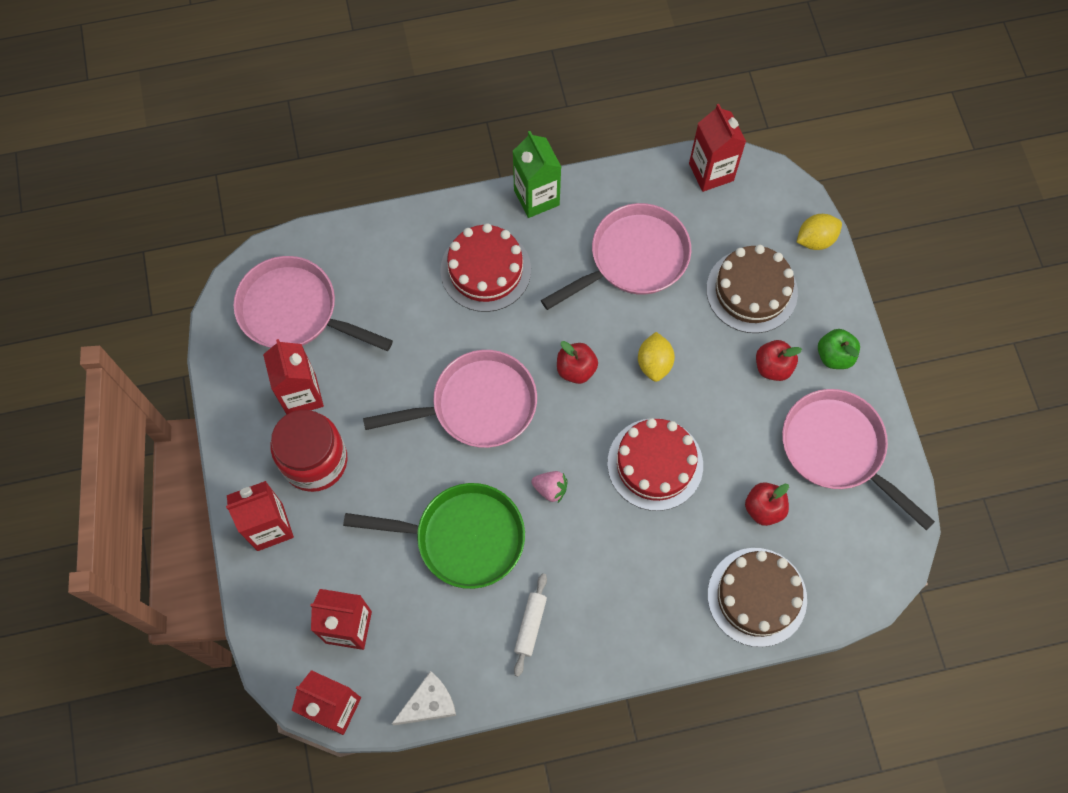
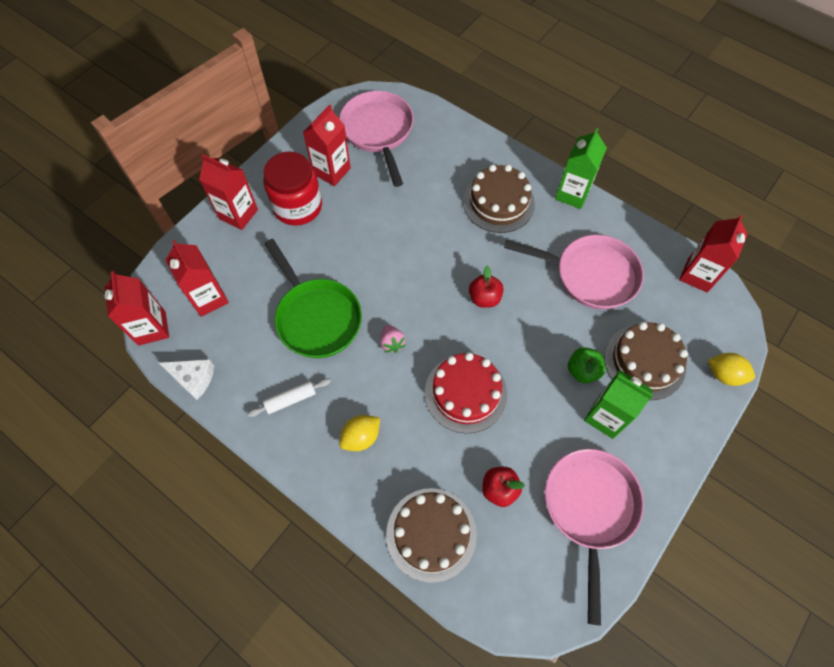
camera: 50 degrees right, 5 degrees down
(477, 405) = (408, 262): pink pan -> none
(485, 270) = (498, 202): red cake -> brown cake
(654, 363) = (533, 340): yellow lemon -> yellow lemon (361, 437)
(773, 367) = (605, 417): red apple -> green carton
(834, 356) = (655, 452): green apple -> green apple (582, 371)

